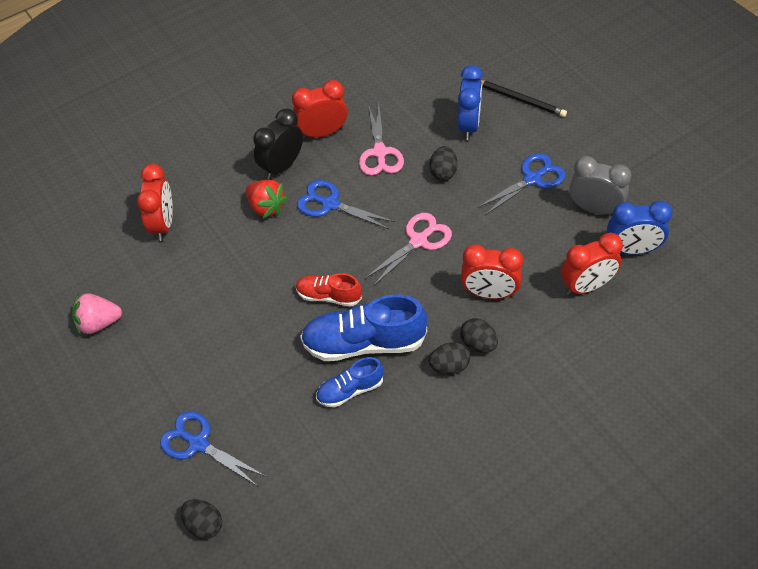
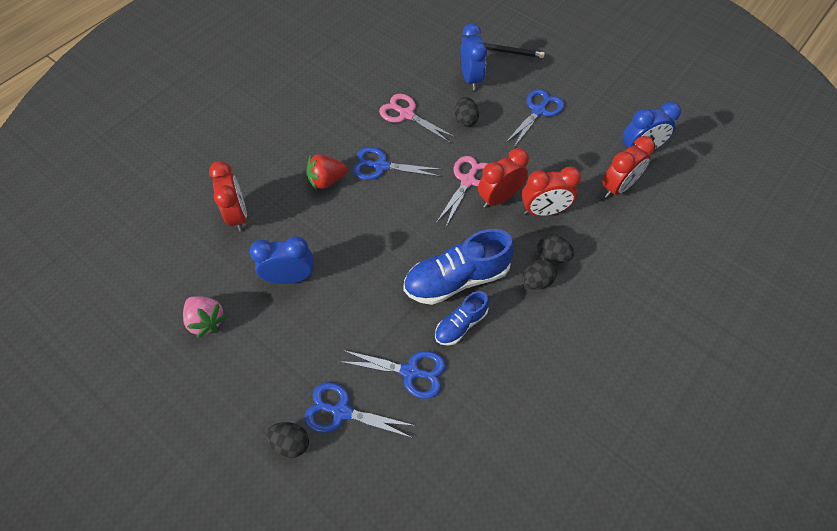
camera: 20 degrees left, 5 degrees up
(98, 323) = (207, 321): pink strawberry -> pink strawberry turned 105 degrees counterclockwise
(193, 300) = (290, 277): none -> blue clock
(204, 525) = (375, 490): black egg -> black egg (291, 443)
(266, 207) = (326, 180): red strawberry -> red strawberry turned 135 degrees clockwise
(280, 423) = (410, 371): none -> blue scissors
(282, 166) = (327, 143): black clock -> none
(322, 132) = (352, 108): red clock -> red clock (499, 198)
(329, 296) = (410, 245): red shoe -> none
(379, 152) = (407, 114): pink scissors -> pink scissors turned 150 degrees clockwise
(594, 208) = (596, 124): grey clock -> none

